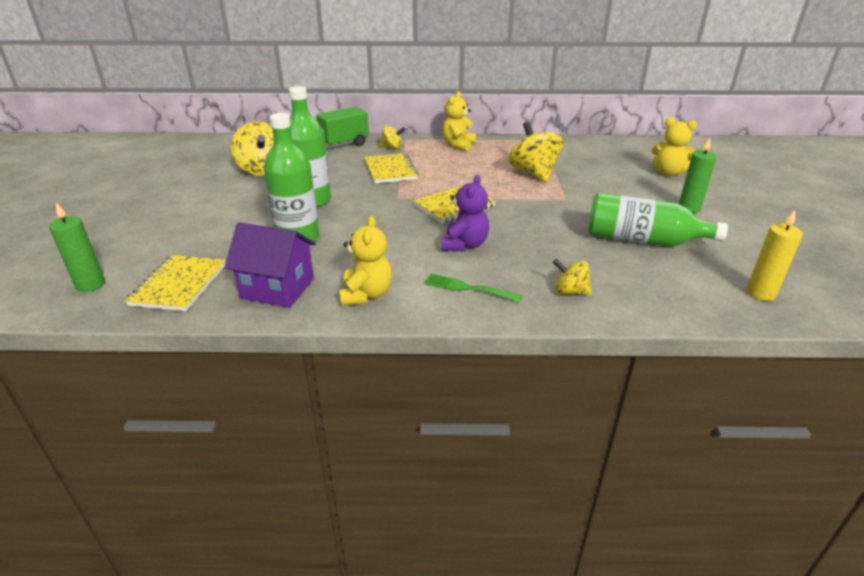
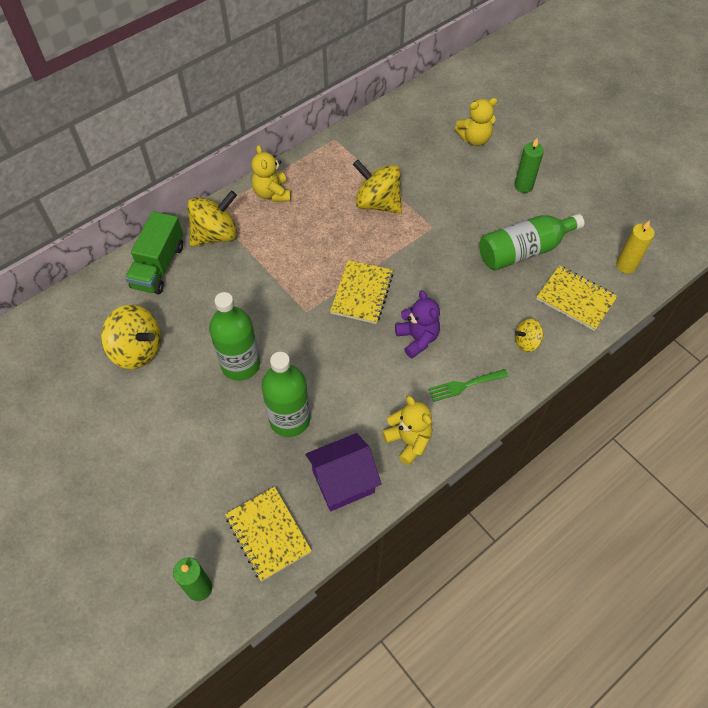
camera: 40 degrees left, 25 degrees up
(390, 170) = (255, 274): yellow notebook -> yellow notebook (575, 299)
(392, 147) = (215, 235): yellow spinning top -> yellow spinning top, size x1.90

